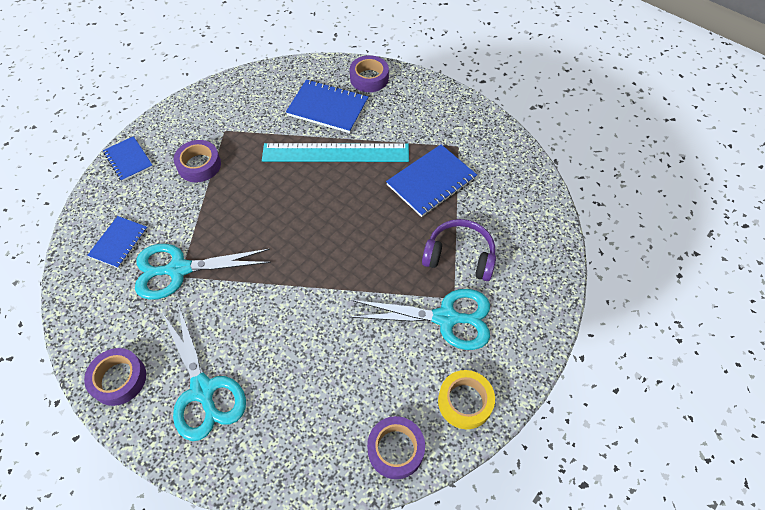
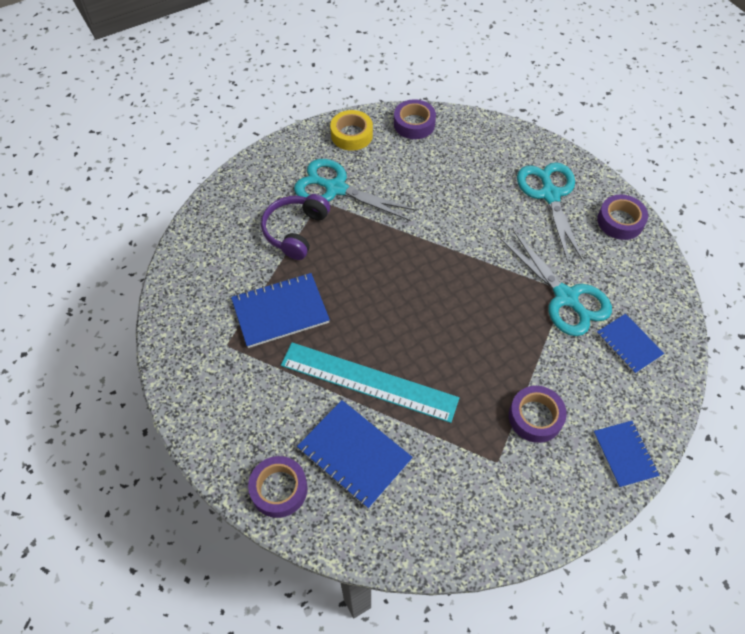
camera: 160 degrees left, 0 degrees up
(119, 243) = (628, 344): blue notebook -> blue notebook turned 75 degrees counterclockwise
(179, 269) = (565, 297): turquoise scissors -> turquoise scissors turned 45 degrees clockwise
(459, 256) = (296, 231): purple headphones -> purple headphones turned 75 degrees clockwise

